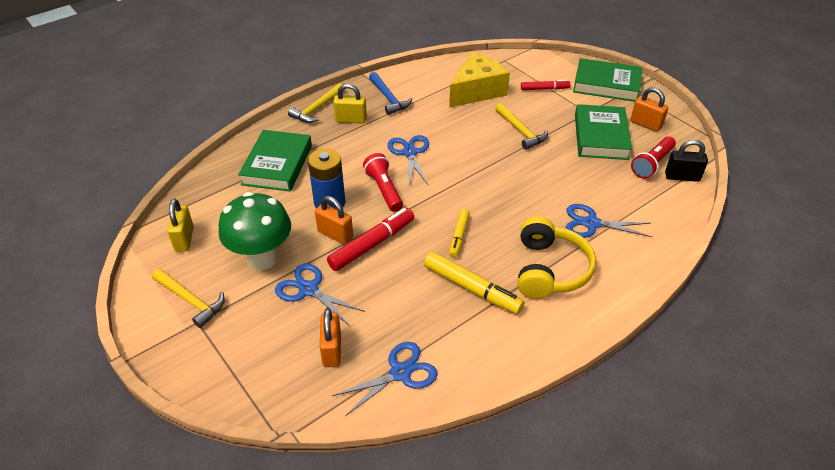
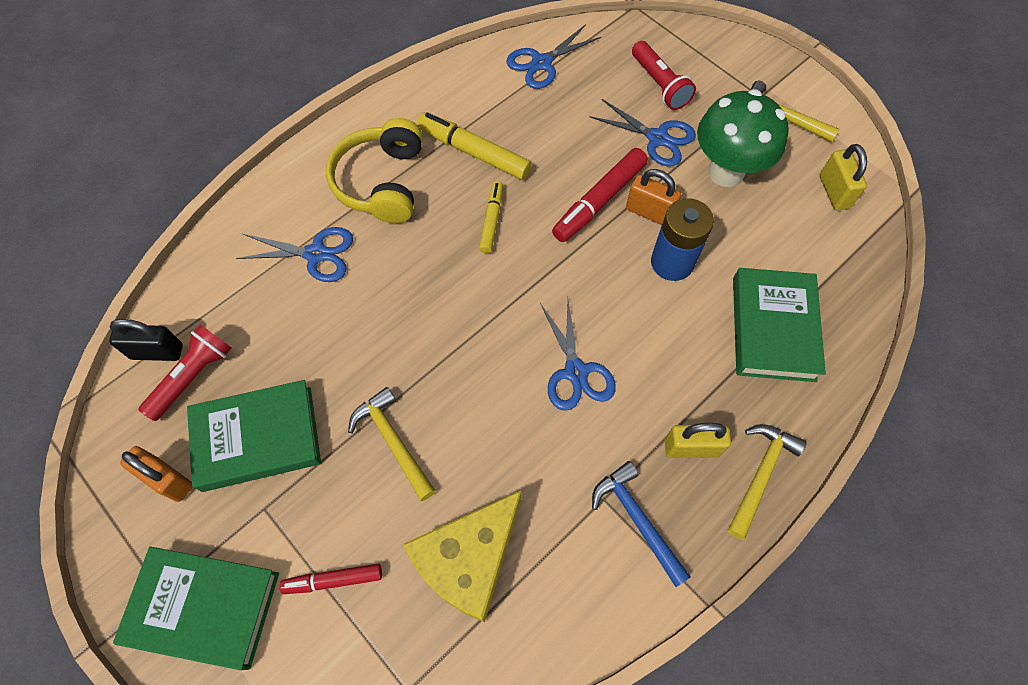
camera: 175 degrees right, 20 degrees up
(332, 350) = (613, 78): orange padlock -> none
(384, 189) = (601, 292): red flashlight -> red flashlight (659, 85)
(600, 136) = (258, 438): green book -> green book turned 75 degrees clockwise

